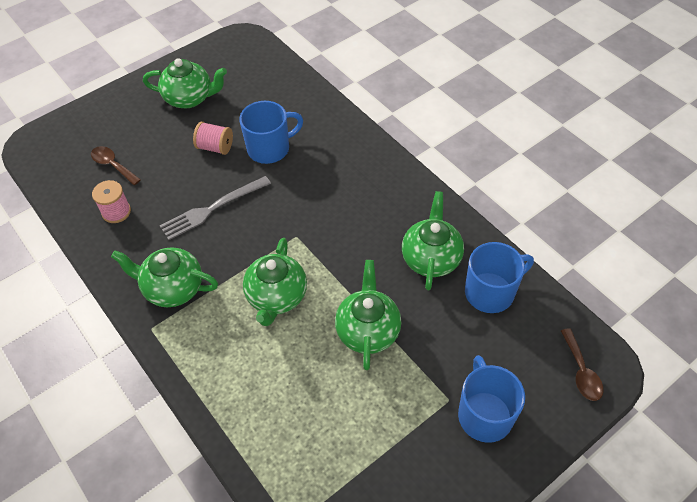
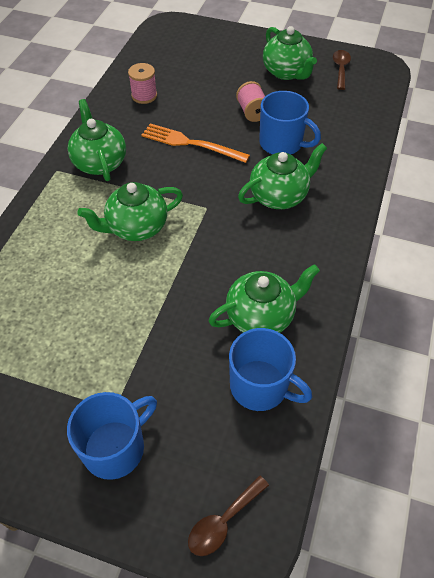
camera: 55 degrees right, 0 degrees up
(113, 165) = (184, 70): brown spoon -> brown spoon (340, 69)
(212, 209) = (190, 143): grey fork -> orange fork
(368, 330) = (146, 307): green teapot -> green teapot (279, 196)

